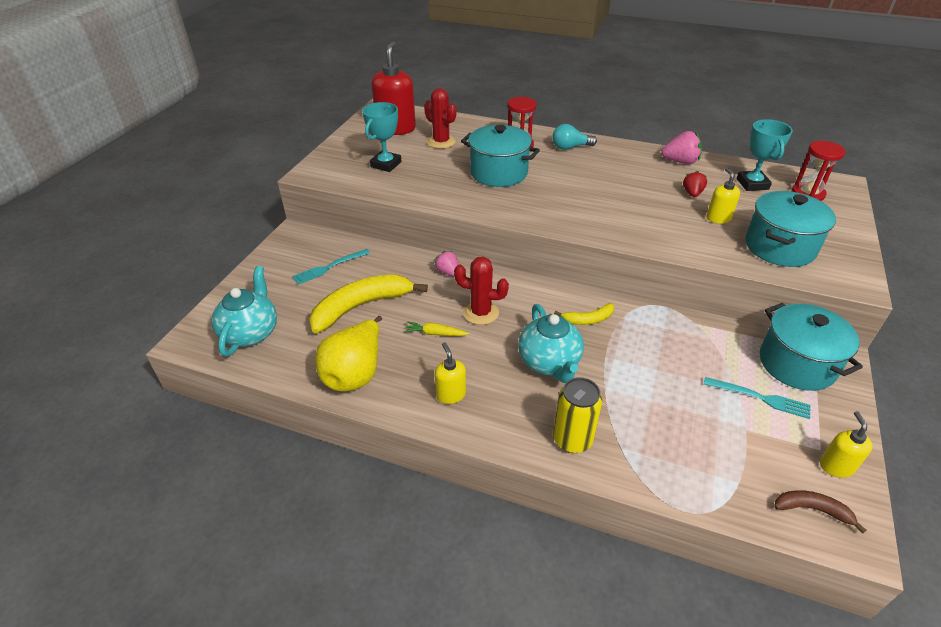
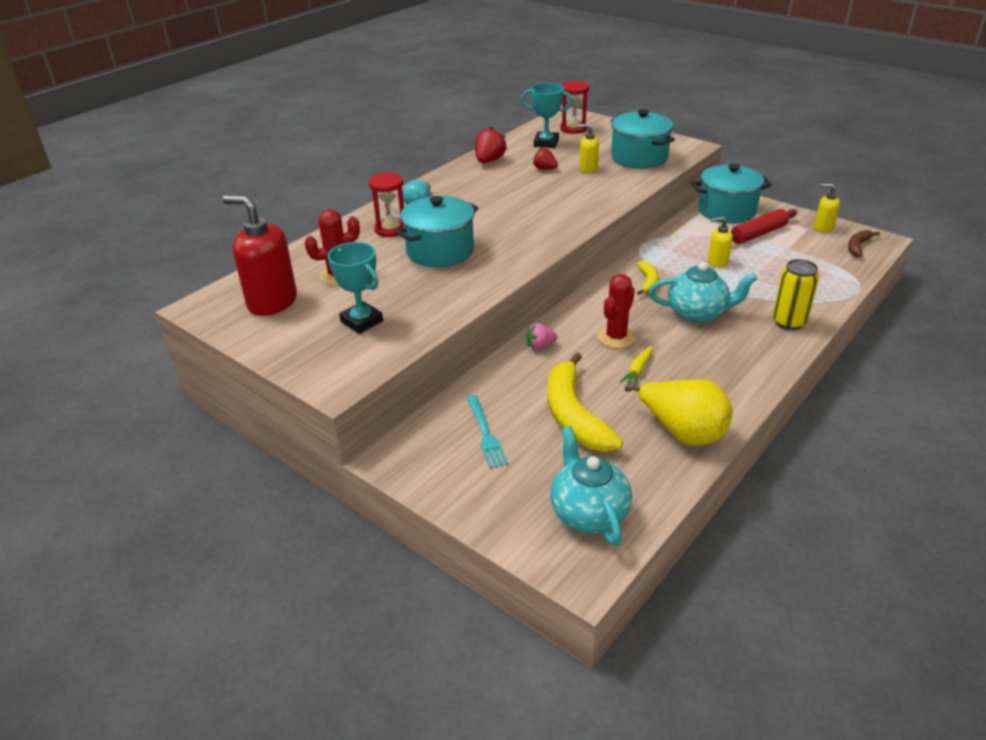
camera: 70 degrees left, 5 degrees down
(251, 333) = (588, 513): turquoise teapot -> turquoise teapot turned 45 degrees clockwise
(451, 394) = (726, 375): yellow soap dispenser -> yellow soap dispenser (717, 262)
(680, 162) = (489, 161): pink strawberry -> red strawberry
(761, 398) = (758, 234): turquoise fork -> red rolling pin

